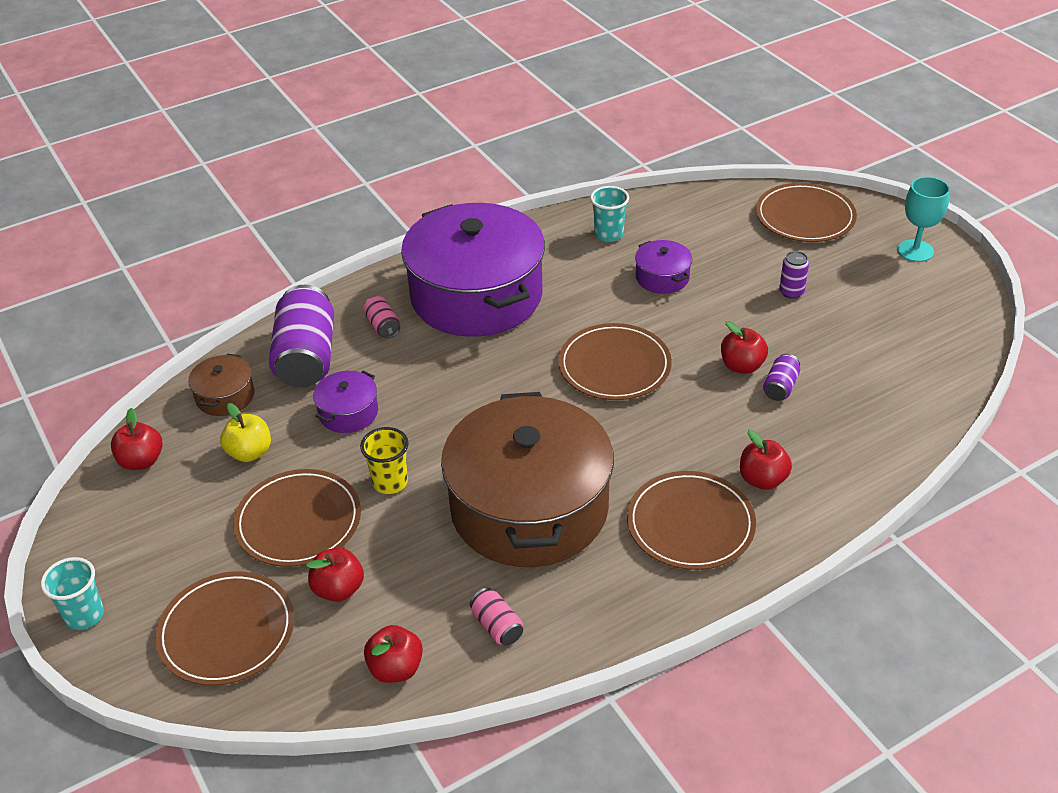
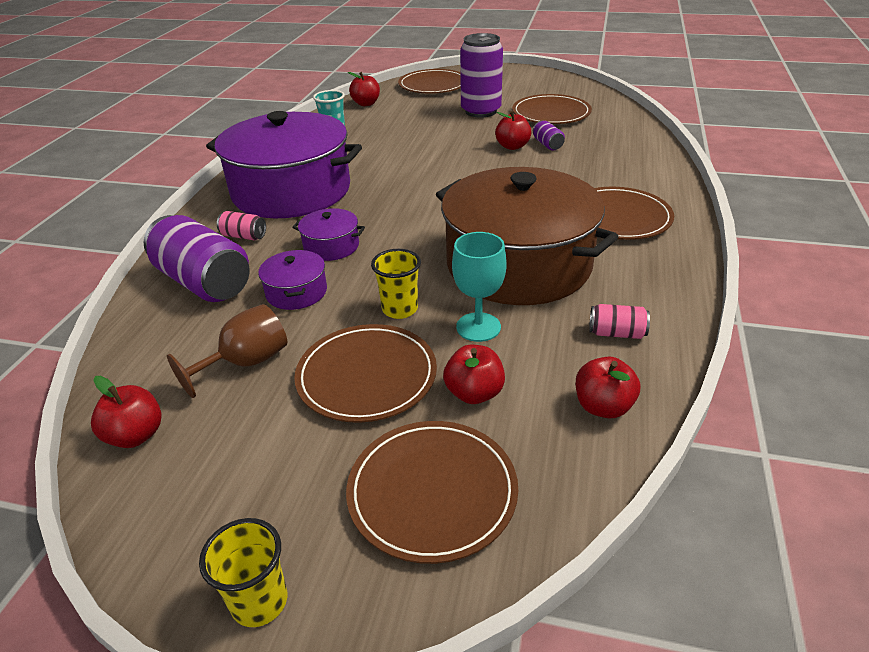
camera: 45 degrees left, 5 degrees down
(84, 615) = (259, 601): turquoise cup -> yellow cup
(225, 396) = (161, 343): brown pot -> none
(249, 452) = (246, 363): yellow apple -> brown goblet
(614, 366) = (443, 179): brown plate -> brown plate (551, 113)
(662, 277) = (400, 134): purple pot -> purple pot (331, 246)
(762, 479) = (613, 181): red apple -> red apple (366, 104)
(791, 292) = (481, 111): purple can -> purple can, size x2.21
(915, 251) = (509, 76): turquoise goblet -> turquoise goblet (478, 327)

